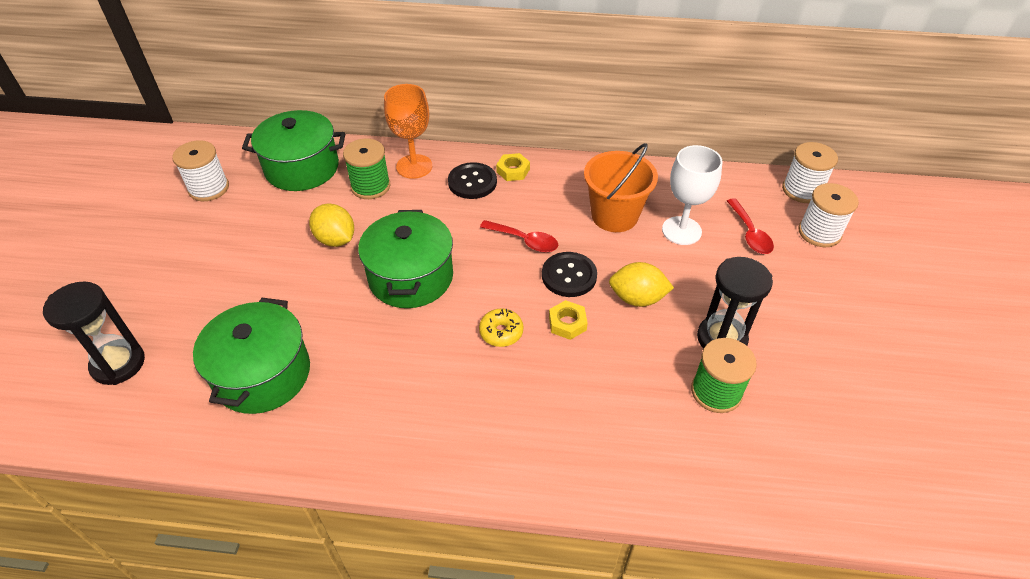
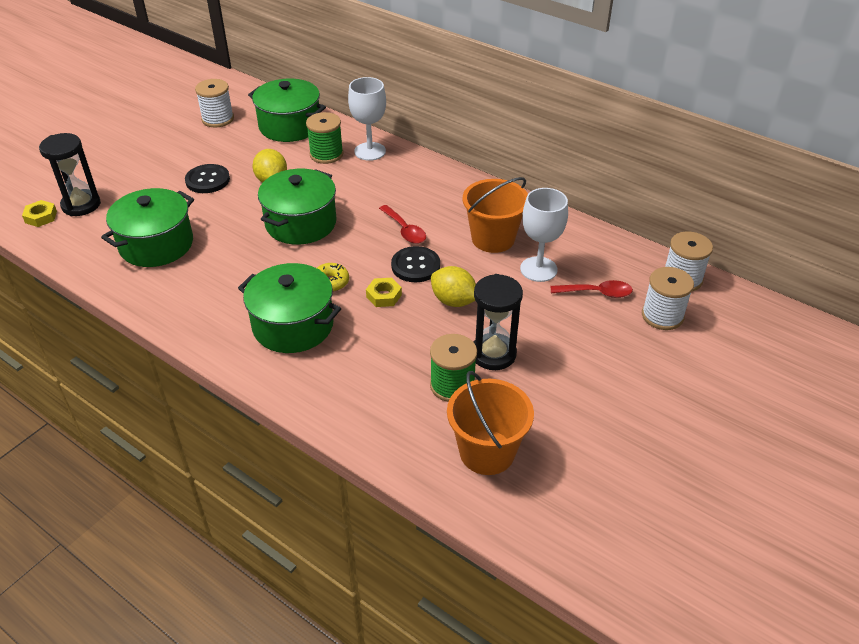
camera: 30 degrees right, 5 degrees down
(414, 166) = (370, 151): orange goblet -> white goblet
(472, 182) = (403, 177): black button -> black button (207, 180)
(505, 402) = (293, 325): none -> green pot
(513, 171) = (442, 179): yellow nut -> yellow nut (41, 217)
(750, 233) = (596, 293): red spoon -> red spoon turned 105 degrees counterclockwise
(808, 448) = (487, 452): none -> orange bucket

